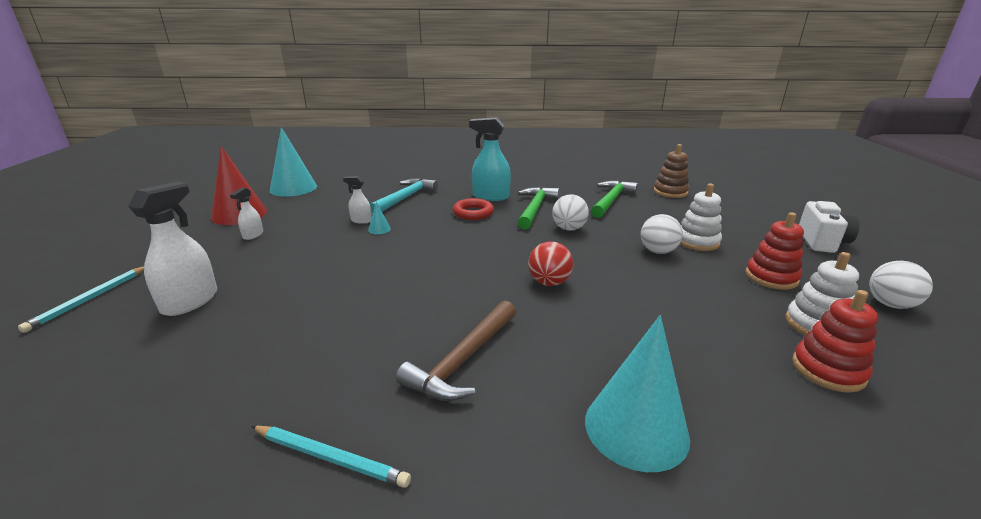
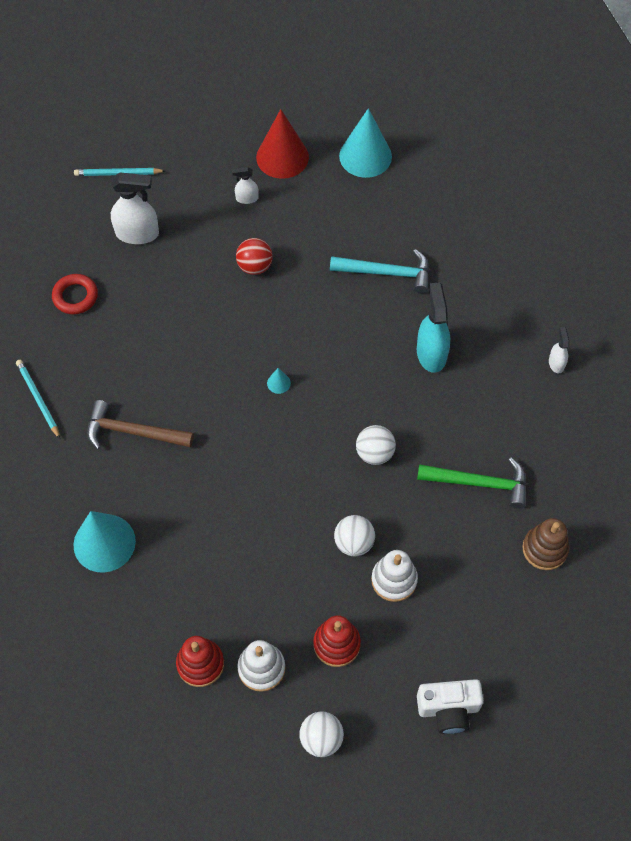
camera: 70 degrees right, 35 degrees up
(330, 457) = (38, 399): turquoise pencil -> turquoise pencil turned 150 degrees clockwise
(361, 220) = (313, 263): white spray bottle -> white spray bottle (556, 363)
(379, 229) = (300, 288): turquoise cone -> turquoise cone (278, 383)
(473, 213) = (376, 352): red ring -> red ring (75, 296)
(535, 209) = (415, 408): green hammer -> none
(549, 282) = (255, 460): red ball -> red ball (255, 266)

